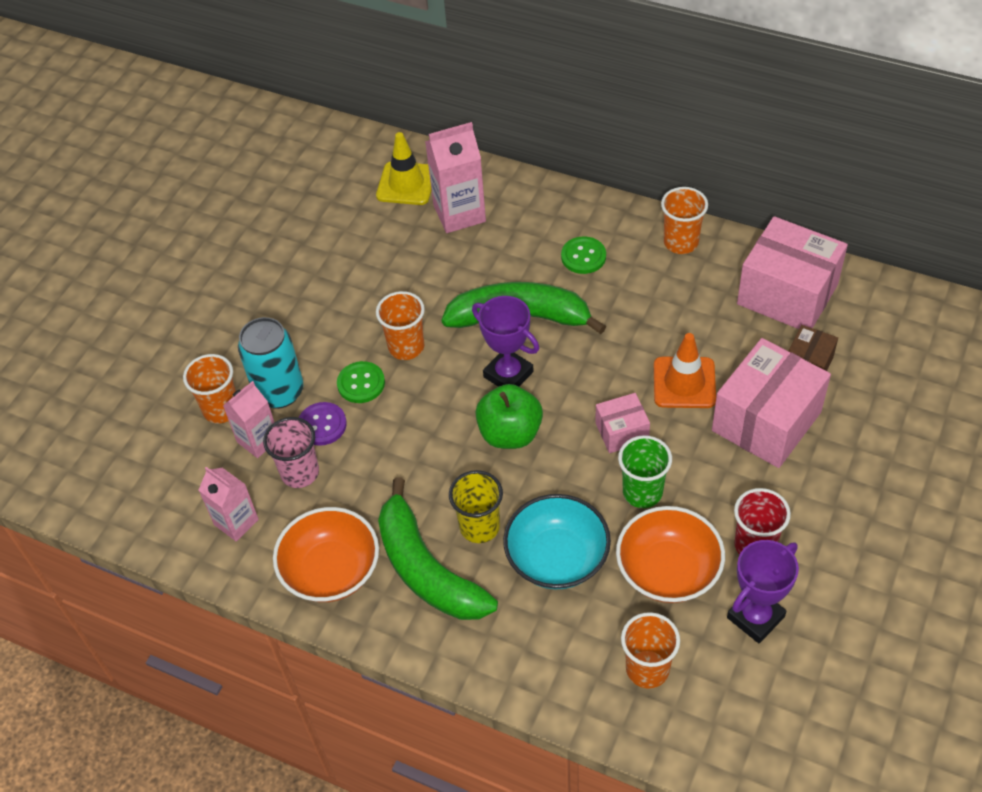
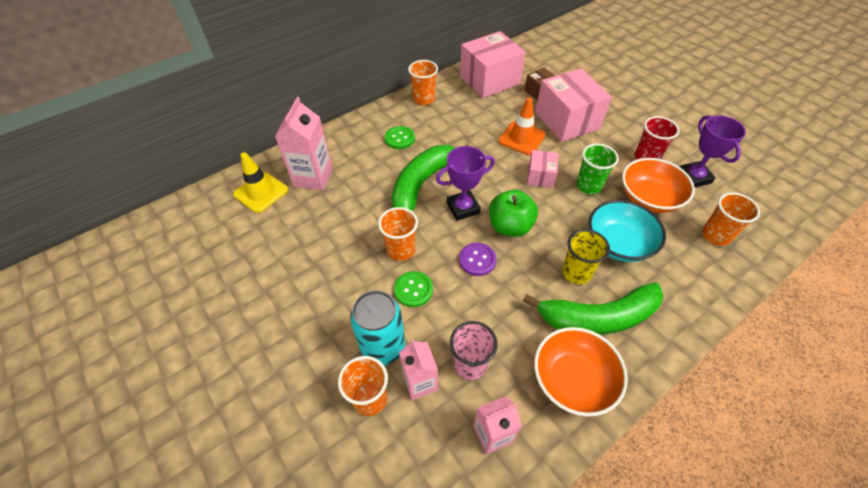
camera: 65 degrees left, 0 degrees up
(322, 425) = (434, 330): purple button -> purple button (477, 260)

